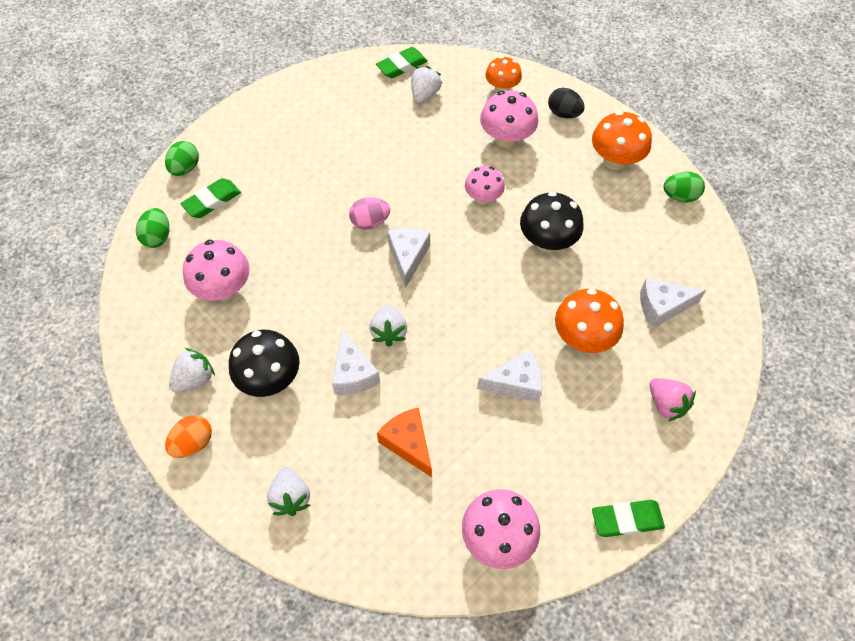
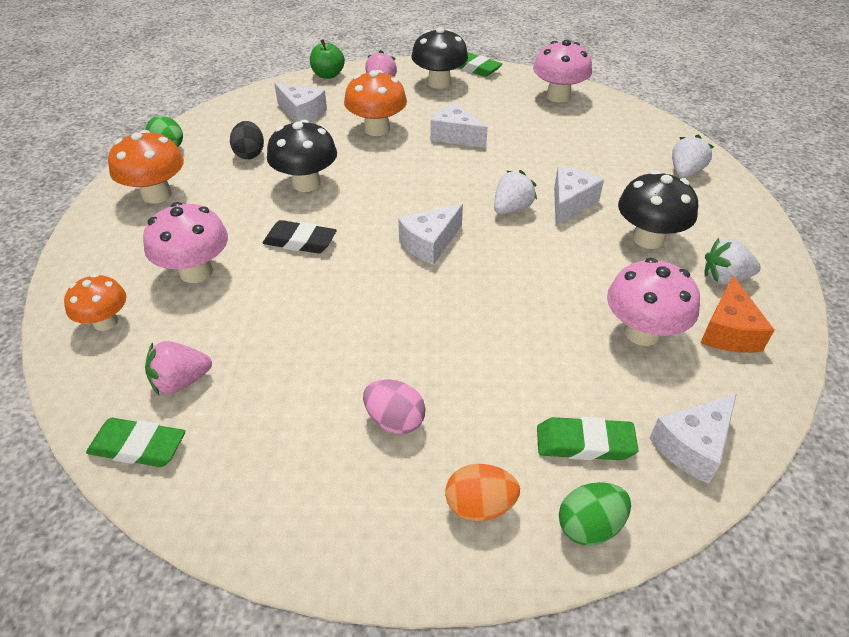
camera: 135 degrees left, 15 degrees down
(158, 237) = (692, 446): green egg -> white cheese
(193, 443) = (752, 238): orange egg -> orange egg (479, 505)
(370, 222) = (427, 292): pink egg -> pink egg (395, 420)
(408, 443) = (569, 151): orange cheese -> orange cheese (728, 331)
(424, 94) = (181, 381): white strawberry -> pink strawberry
(483, 198) = (300, 241): pink mushroom -> black eraser
(563, 114) = (112, 255): black egg -> black egg (250, 154)
(624, 456) = (439, 83): none -> black mushroom
(726, 376) = (328, 75): none -> green apple

